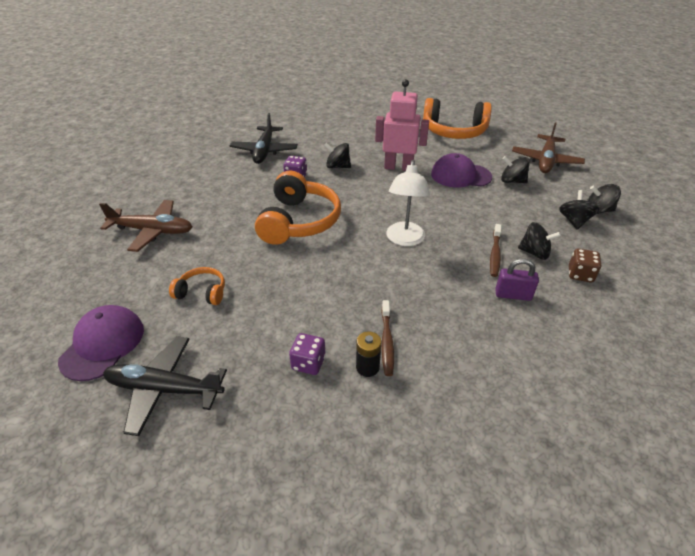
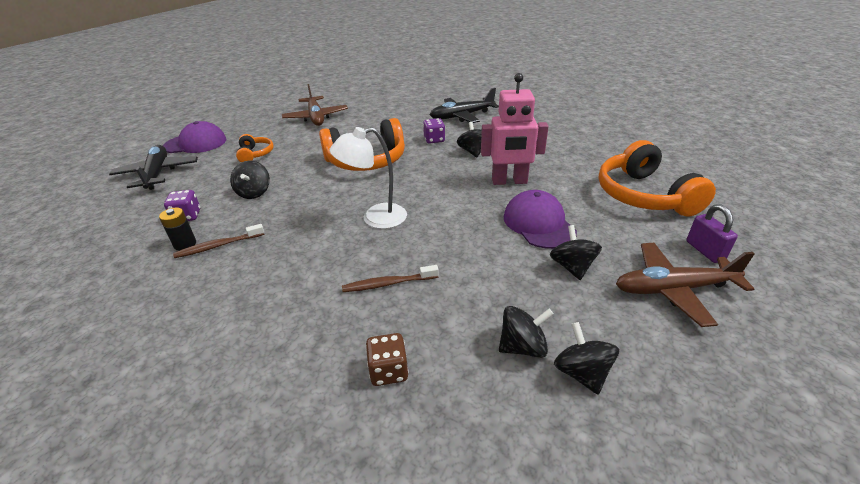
camera: 65 degrees right, 5 degrees down
(398, 167) = (509, 181): pink robot -> pink robot turned 105 degrees clockwise
(513, 295) = (316, 313): purple padlock -> purple padlock (704, 251)
(534, 253) = (412, 317): black spinning top -> black spinning top (254, 193)

